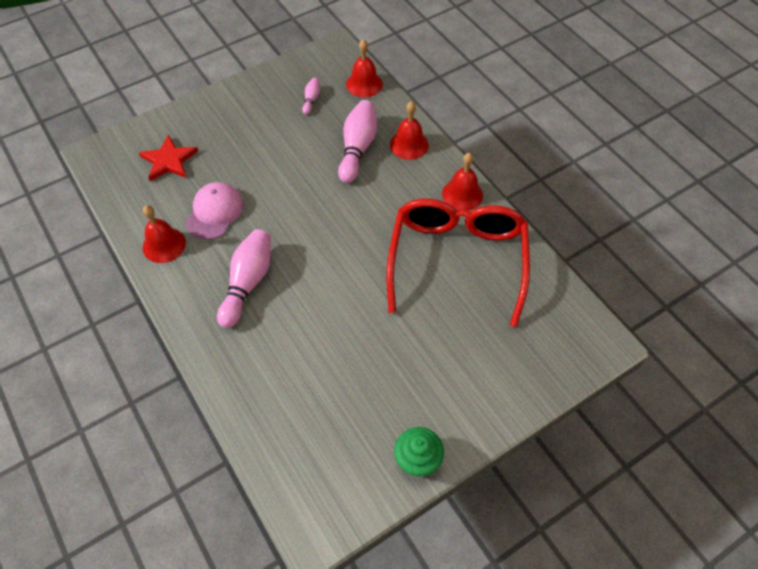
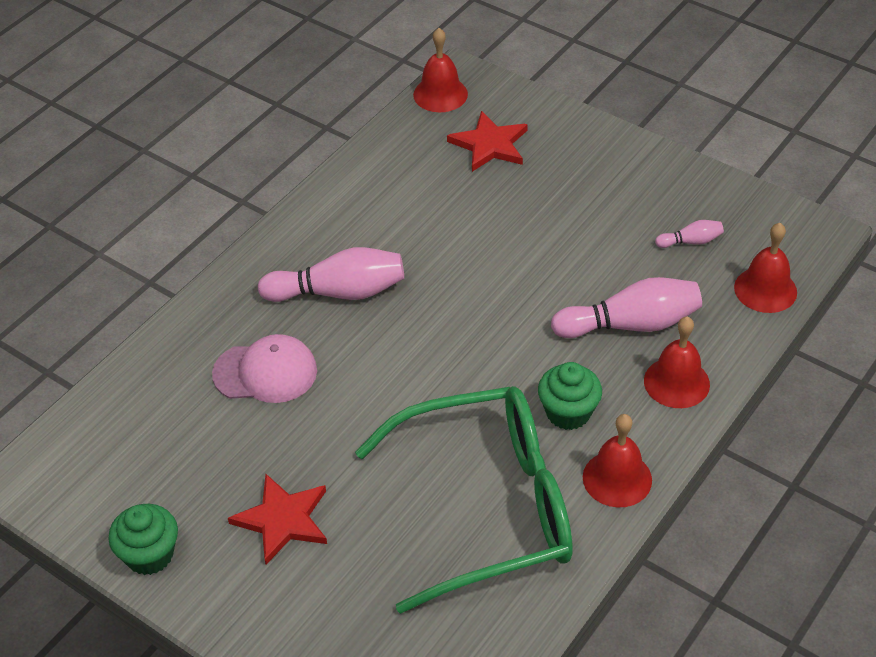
camera: 70 degrees right, 10 degrees down
(164, 245) = (357, 194): red bell -> red bell (440, 94)
(214, 212) = (431, 219): pink cap -> pink cap (265, 372)
(407, 199) = (568, 412): none -> green cupcake
(422, 370) = (282, 520): none -> red star
(457, 261) = (485, 508): red glasses -> green glasses

